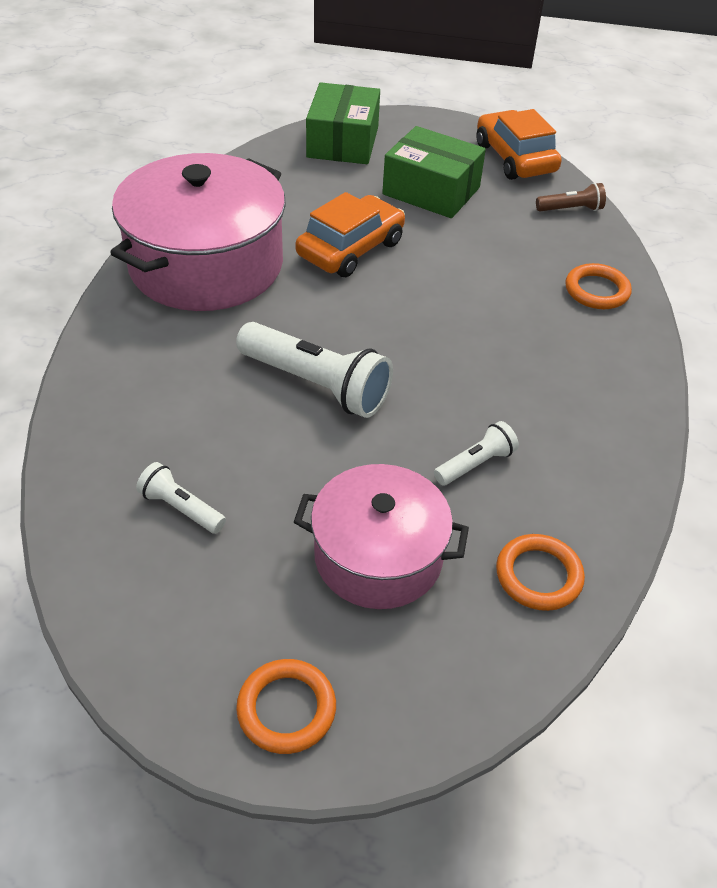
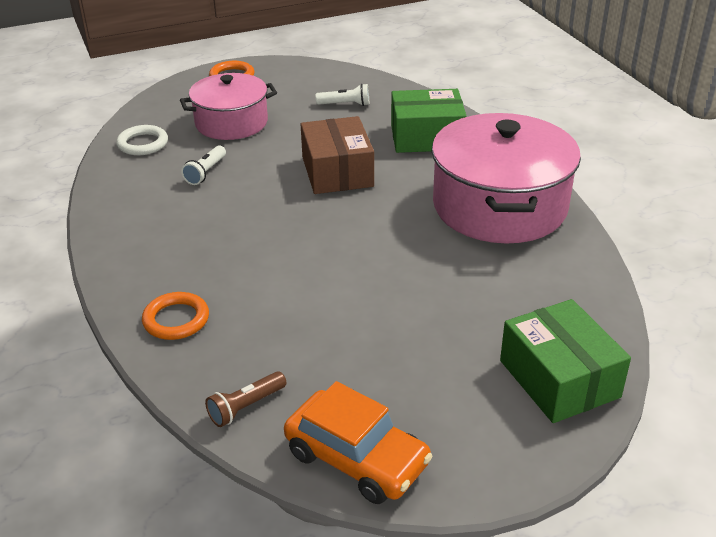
camera: 150 degrees right, 10 degrees down
(316, 384) = (337, 172): white flashlight -> brown box
(350, 249) = (414, 264): orange car -> none
(431, 191) = (406, 358): green box -> green box (426, 137)
(538, 575) = (143, 144): orange ring -> white ring

